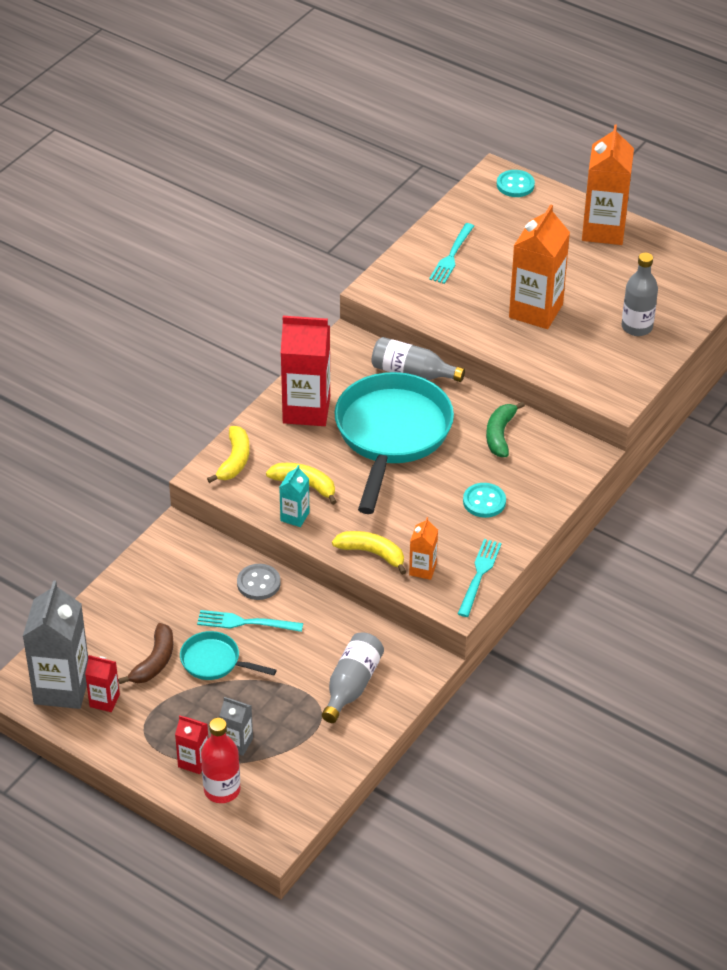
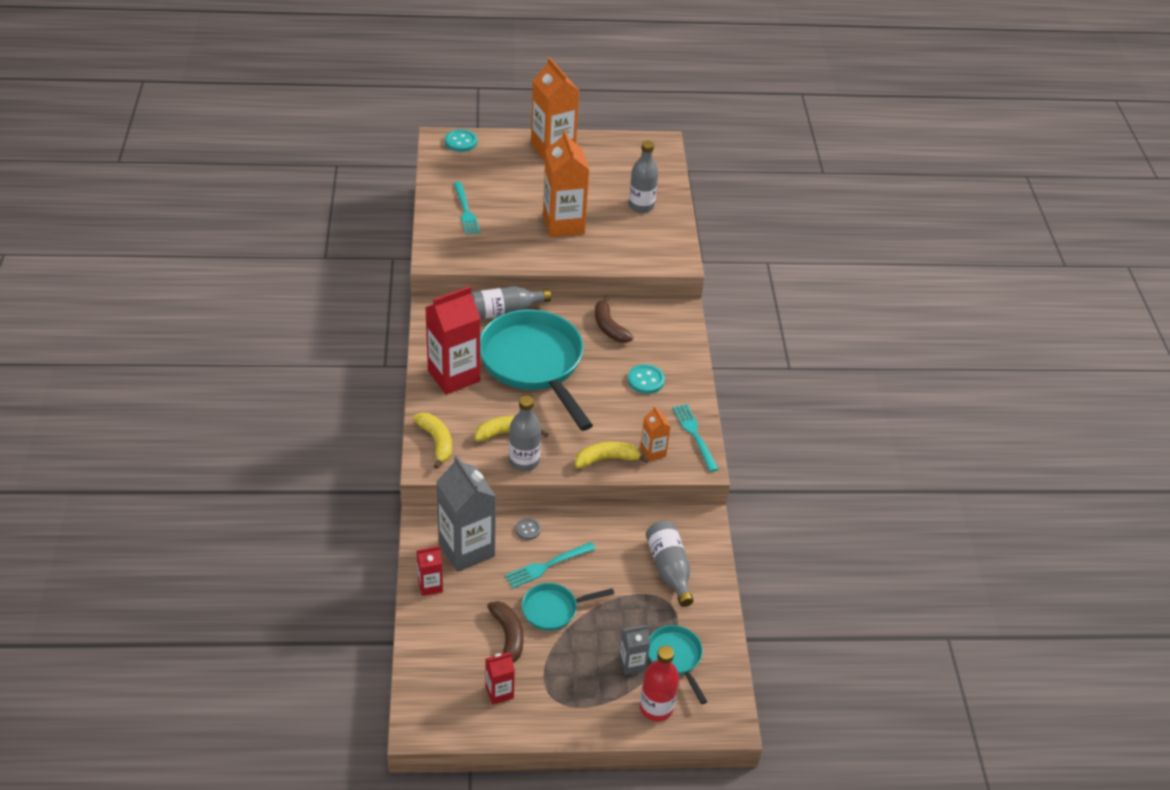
camera: 40 degrees left, 0 degrees up
(62, 688) = (455, 703): grey carton -> grey carton (466, 549)
(193, 762) = (614, 698): red carton -> red carton (430, 585)
(258, 583) = (528, 530): grey button -> grey button, size x0.63
(280, 761) = (675, 658): none -> turquoise pan
(294, 517) = (524, 461): turquoise carton -> grey bottle
(500, 435) = (609, 327): green banana -> brown banana

